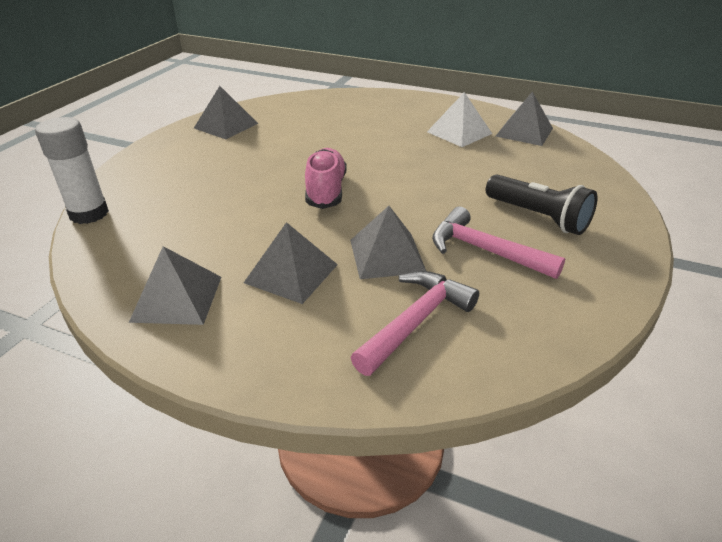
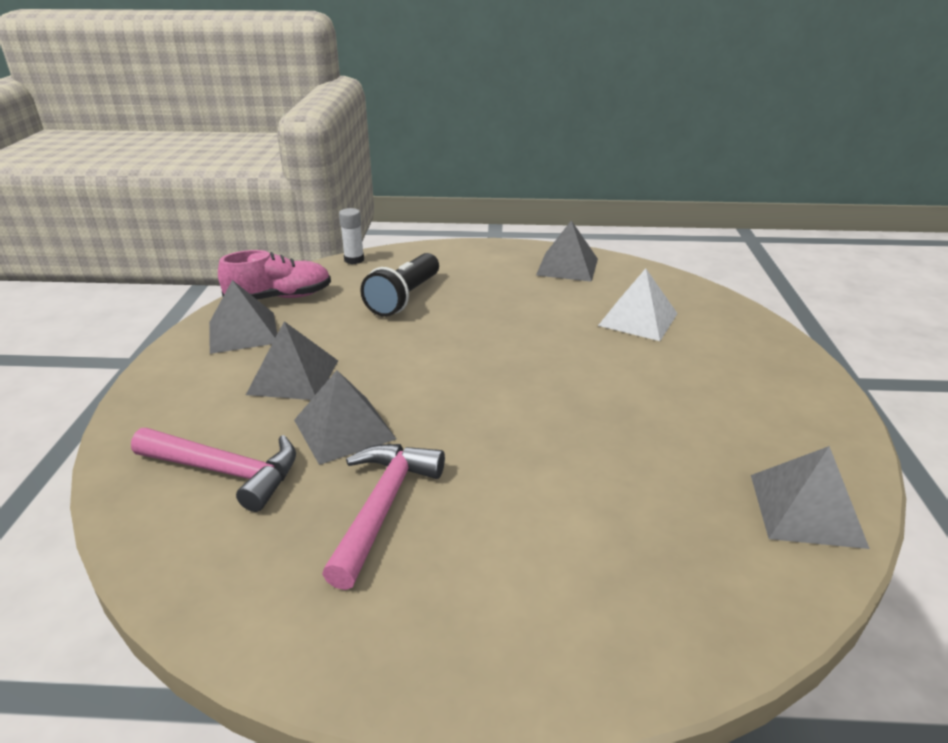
camera: 70 degrees right, 5 degrees down
(89, 214) = (354, 260): white glue stick -> white glue stick, size x0.59
(326, 191) = (463, 360): pink shoe -> pink shoe (280, 298)
(459, 132) = (724, 434): white pyramid -> white pyramid (638, 319)
(538, 217) = (499, 554): black flashlight -> black flashlight (404, 298)

